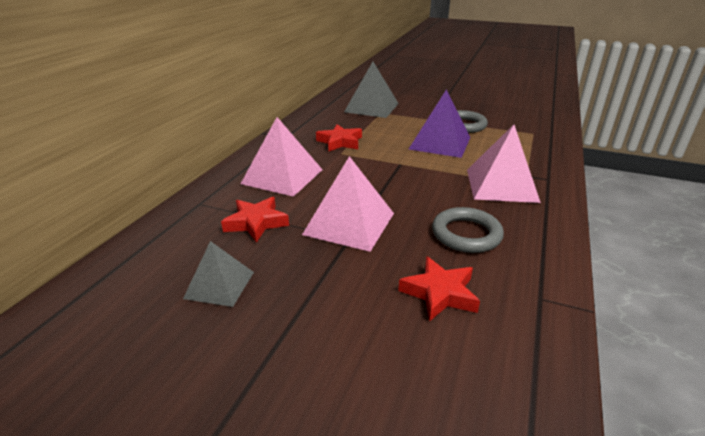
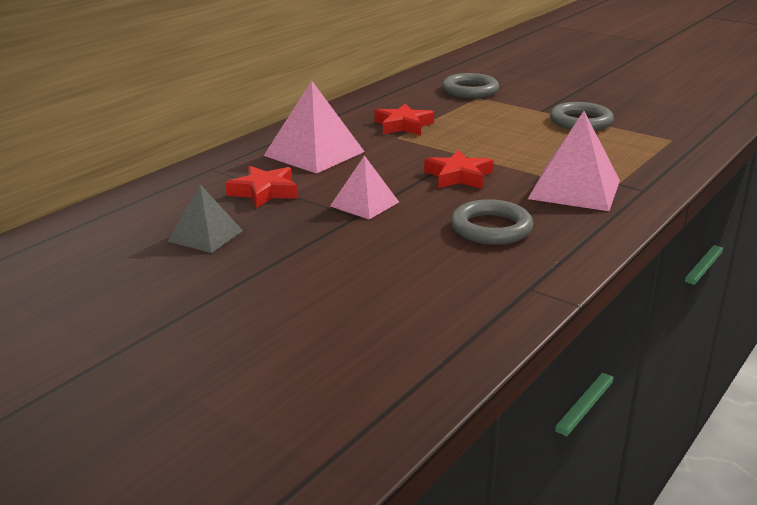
camera: 15 degrees right, 5 degrees down
(349, 223) = (364, 204): pink pyramid -> pink pyramid, size x0.61
(371, 107) = (470, 90): grey pyramid -> grey ring
(440, 143) = (531, 138): purple pyramid -> none
(440, 293) = (423, 270): red star -> red star (458, 176)

